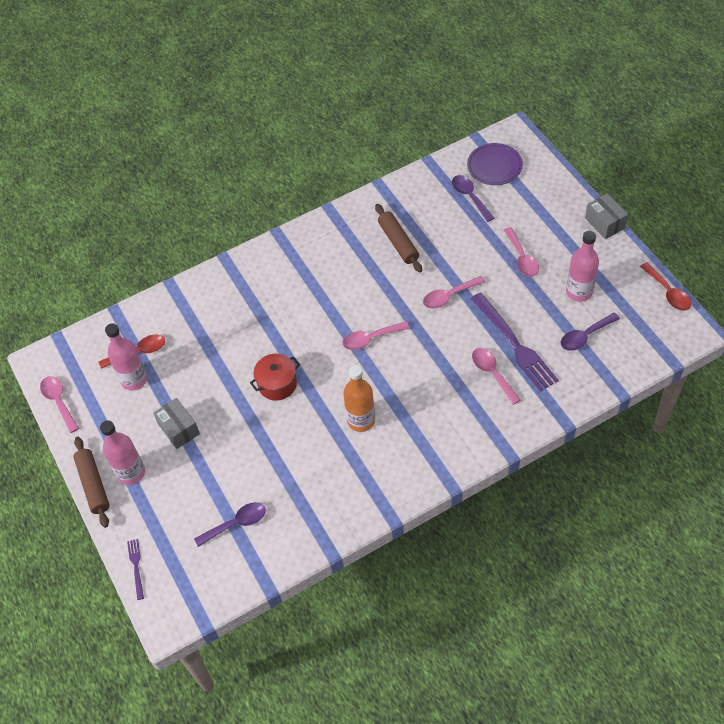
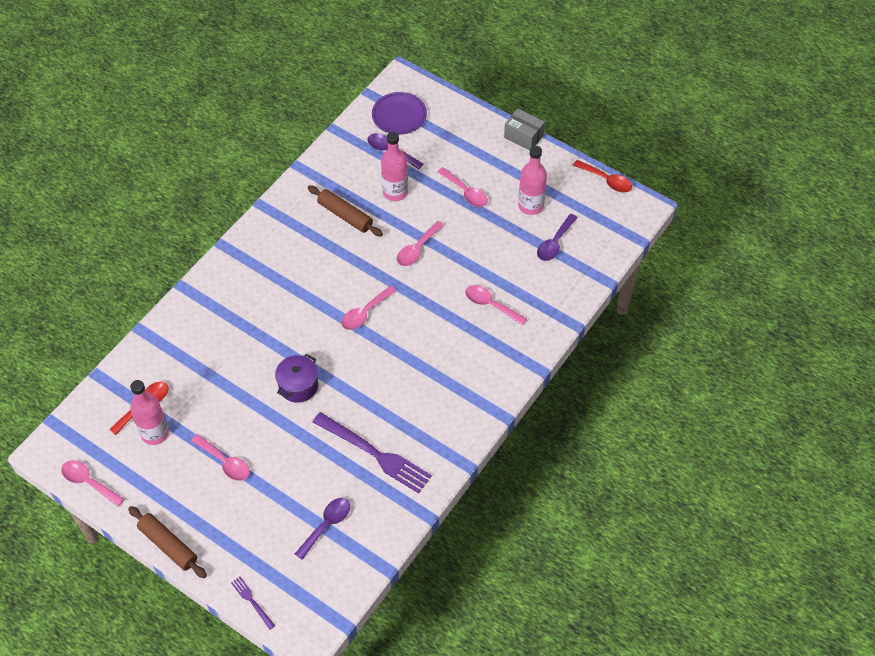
camera: 30 degrees left, 0 degrees up
(131, 473) = (200, 520): pink bottle -> pink bottle (395, 192)
(179, 429) = (225, 462): grey box -> pink spoon
(277, 384) = (298, 386): red pot -> purple pot
(361, 420) = (394, 389): orange bottle -> none
(514, 344) = (497, 272): purple fork -> purple fork (375, 454)

